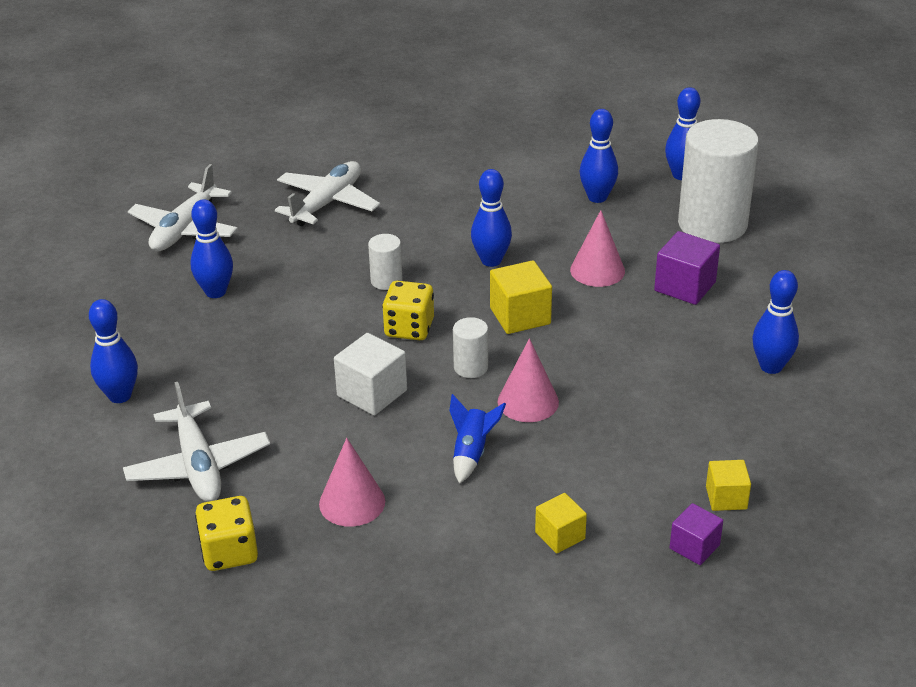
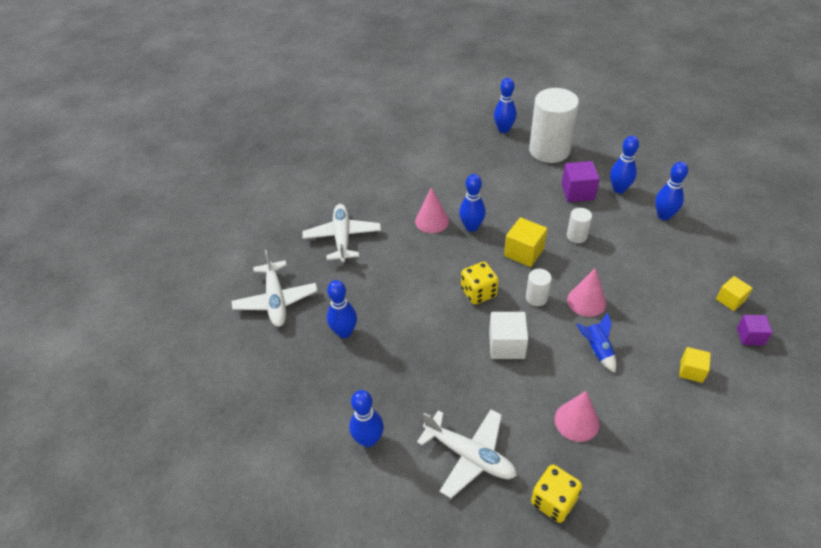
camera: 35 degrees left, 10 degrees up
(386, 281) = (432, 269): white cylinder -> white cylinder (576, 236)
(597, 197) = (479, 162): blue bowling pin -> blue bowling pin (619, 189)
(597, 270) = (528, 204): pink cone -> pink cone (432, 221)

